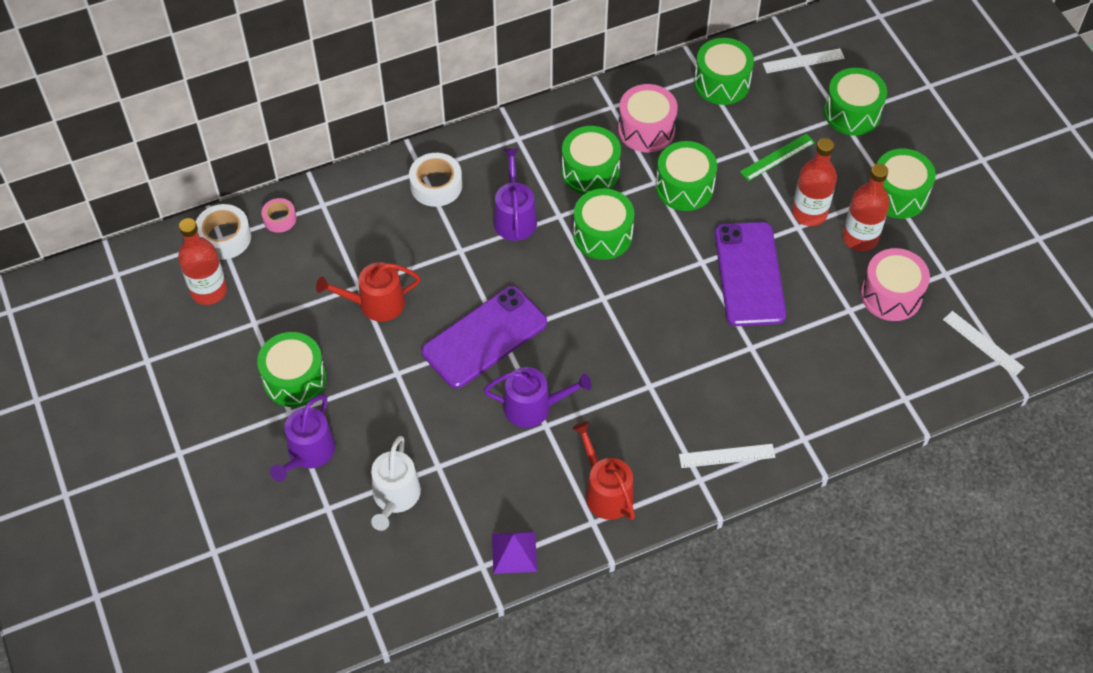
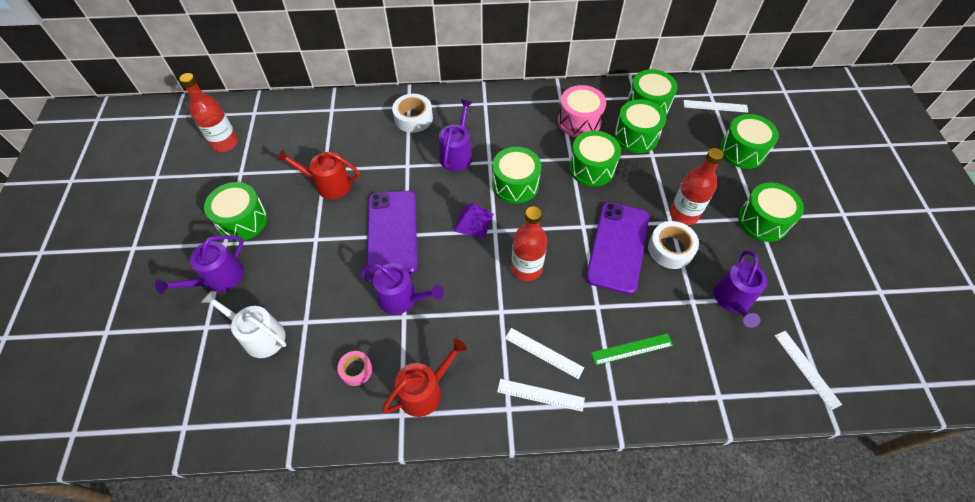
camera: 20 degrees right, 0 degrees up
(224, 237) = (256, 112): white tape -> white tape (670, 249)
(279, 219) = (298, 110): pink tape -> pink tape (356, 370)
(395, 497) = (259, 336): white watering can -> white watering can turned 90 degrees clockwise
(484, 337) = (392, 233): purple phone -> purple phone turned 75 degrees counterclockwise
(514, 552) = (324, 418): purple pyramid -> purple pyramid (473, 222)
(590, 171) = (526, 138): green drum -> green drum (636, 136)
(605, 491) = (425, 391): red watering can -> red watering can turned 60 degrees clockwise
(713, 414) = (543, 353): none -> white ruler
(777, 157) = (672, 166): green ruler -> green ruler (632, 349)
(860, 238) = (720, 245): red bottle -> red bottle (526, 268)
(891, 295) = (733, 300): pink drum -> purple watering can

